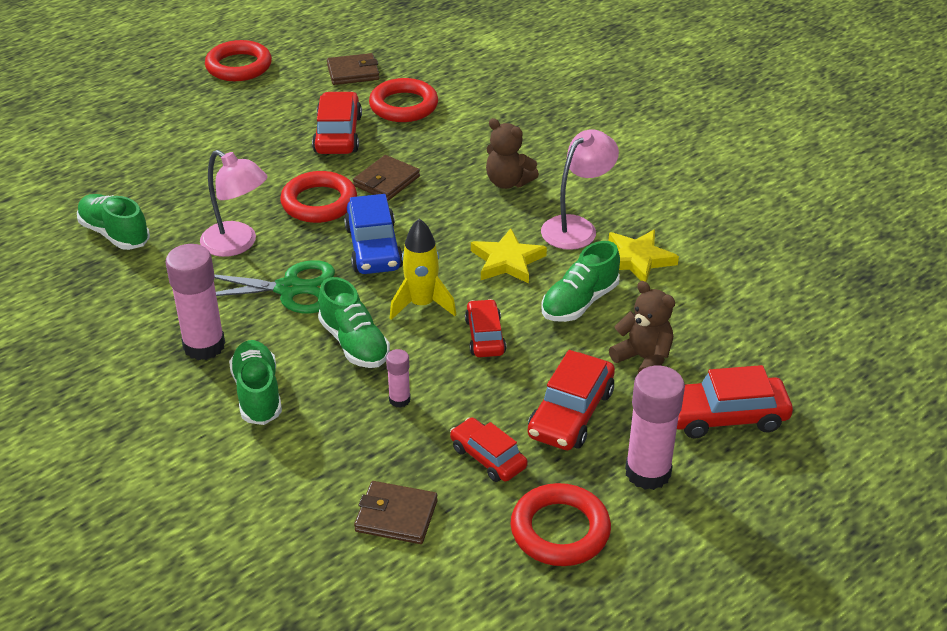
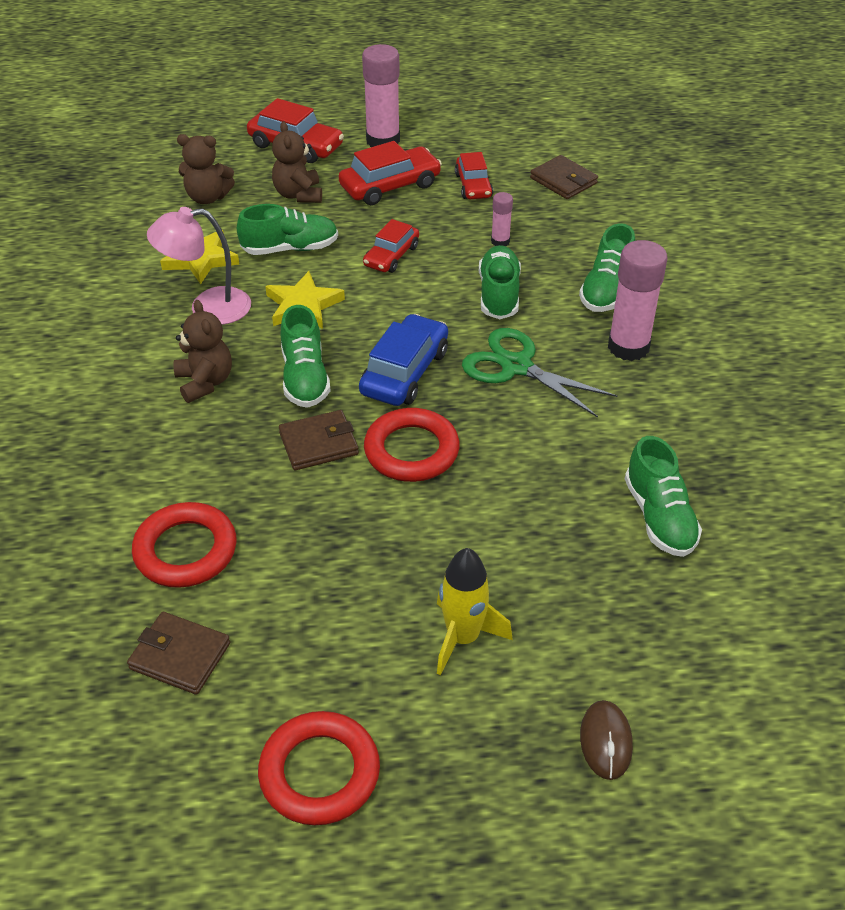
camera: 145 degrees left, 5 degrees up
(97, 125) = (605, 741): none -> brown mouse
(237, 244) = (533, 438): pink lamp -> none
(338, 134) = (305, 542): red car -> none
(422, 304) = (414, 301): yellow rocket -> yellow rocket (463, 638)
(443, 213) = (305, 377): none -> green shoe
(560, 530) = (469, 137): red ring -> none
(717, 316) = (207, 197): none -> brown teddy bear

